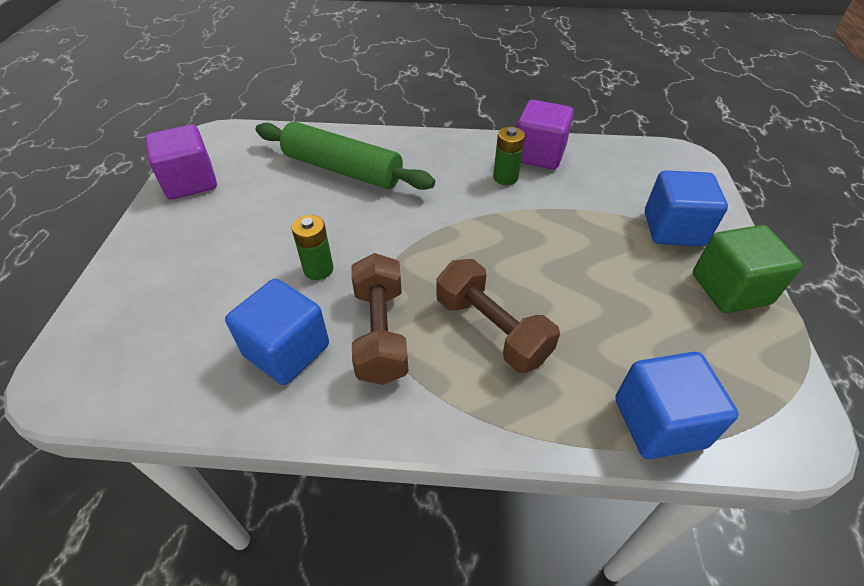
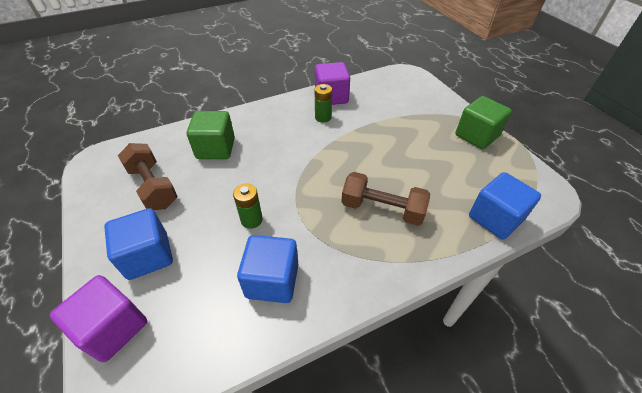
camera: 30 degrees left, 0 degrees up
(190, 182) = (104, 200): purple cube -> purple cube (113, 328)
(343, 169) = (216, 148): green rolling pin -> green cube
(380, 333) = (322, 241): brown dumbbell -> brown dumbbell (153, 187)
(673, 229) = (430, 114): blue cube -> blue cube (148, 256)

